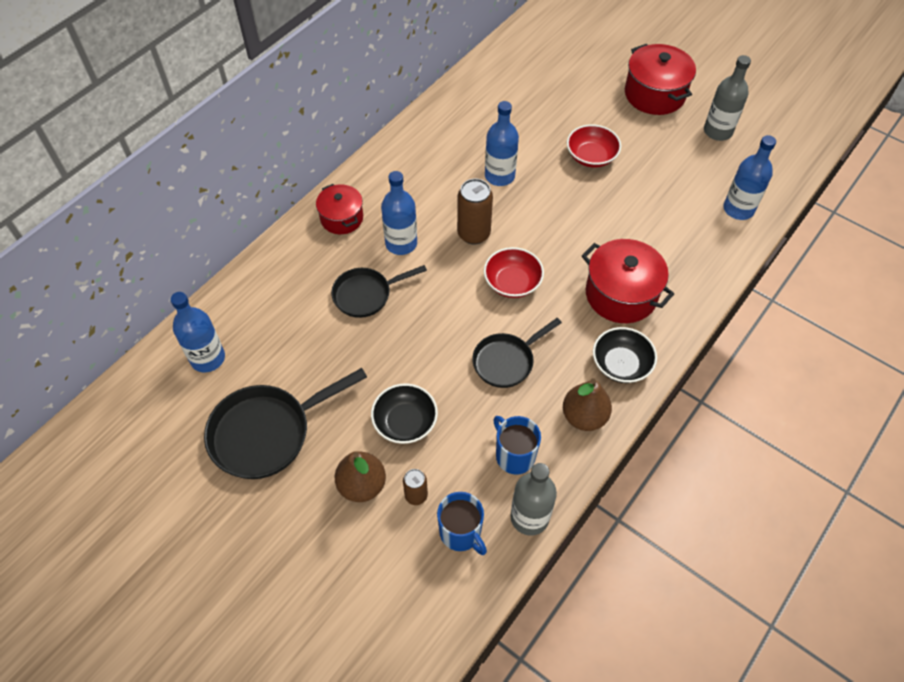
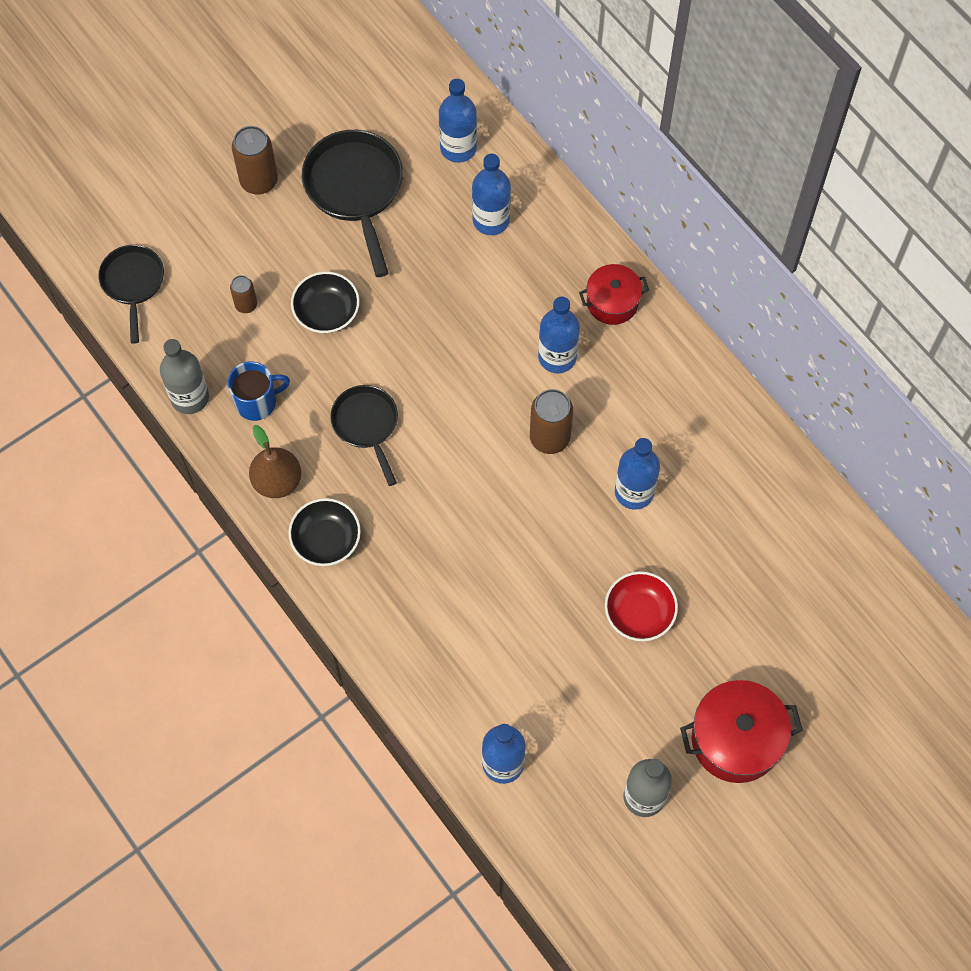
camera: 105 degrees right, 10 degrees up
(272, 525) = (259, 181): none -> brown can
(280, 316) = (491, 220): none -> blue bottle
(362, 485) = (272, 261): brown pear -> none
(366, 295) = (495, 306): black pan -> black pan (133, 283)
(461, 533) = (196, 334): blue mug -> none
(512, 282) = (467, 460): red bowl -> none
(621, 294) = (416, 572): red pot -> none

